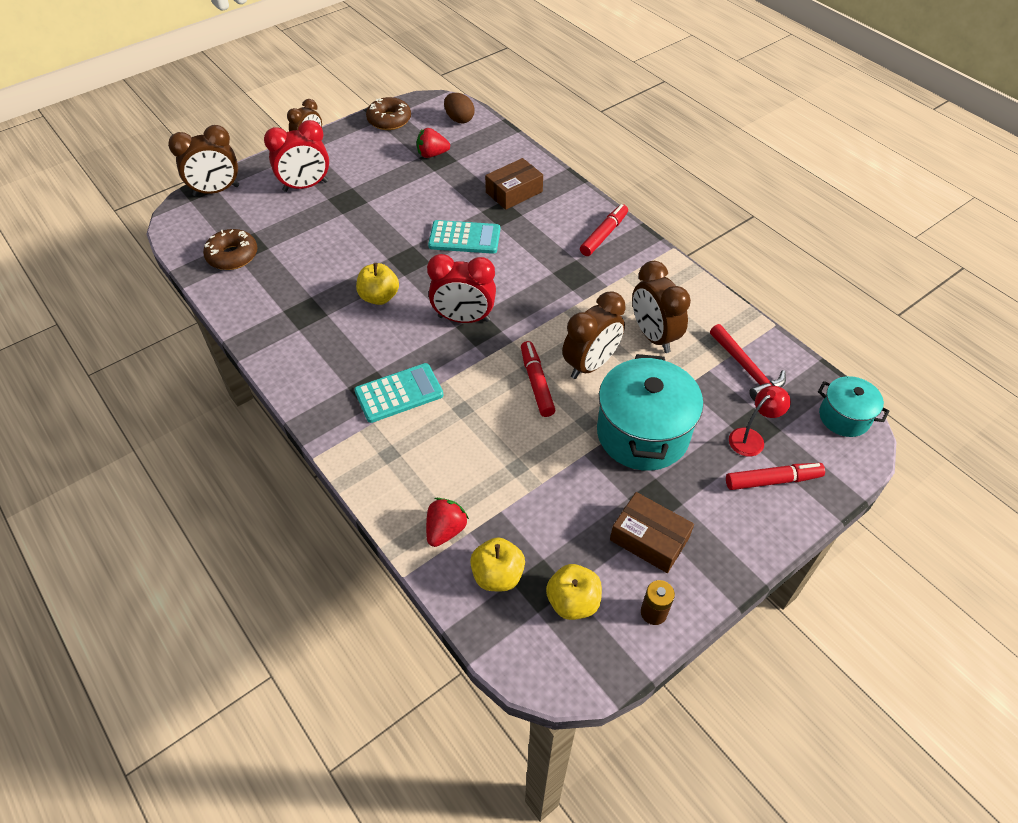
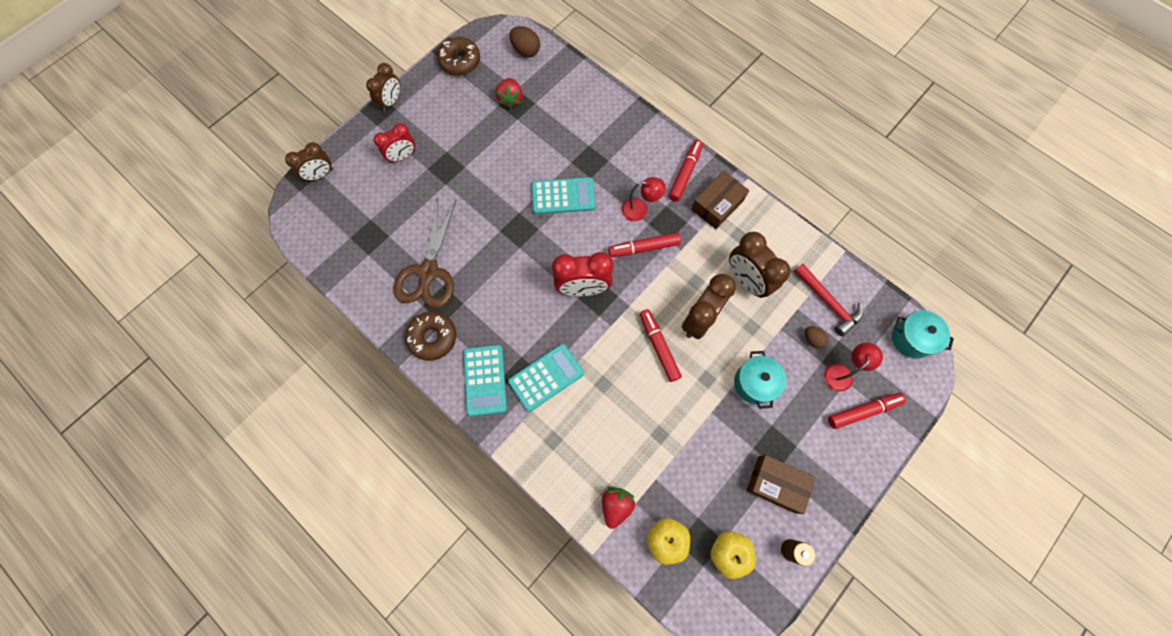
camera: 10 degrees left, 20 degrees up
(216, 191) = (320, 175): brown clock -> brown clock, size x0.66
(232, 256) = (359, 250): brown donut -> brown donut (433, 337)
(299, 283) = (428, 272): none -> brown scissors
(305, 186) = (403, 156): red clock -> red clock, size x0.66
(329, 386) = (485, 380): none -> turquoise calculator
(379, 297) = (503, 276): yellow apple -> none
(432, 154) = (511, 99): red strawberry -> red strawberry turned 75 degrees counterclockwise
(514, 192) = (595, 134): brown box -> brown box (717, 205)
(542, 292) = (644, 248): none -> red marker
(546, 259) = (640, 209): none -> red lamp
(642, 433) = (754, 383): turquoise pot -> turquoise pot, size x0.55
(721, 401) = (812, 339): none -> brown egg

